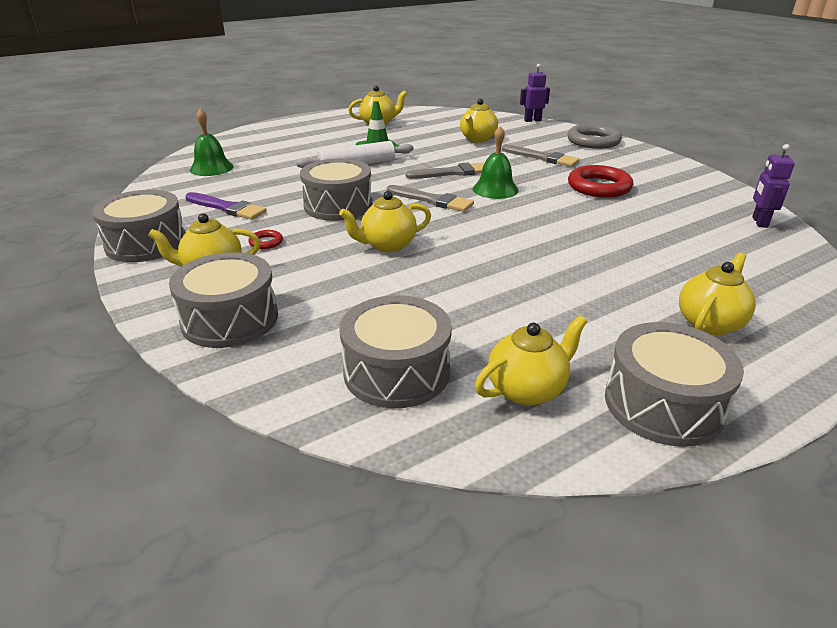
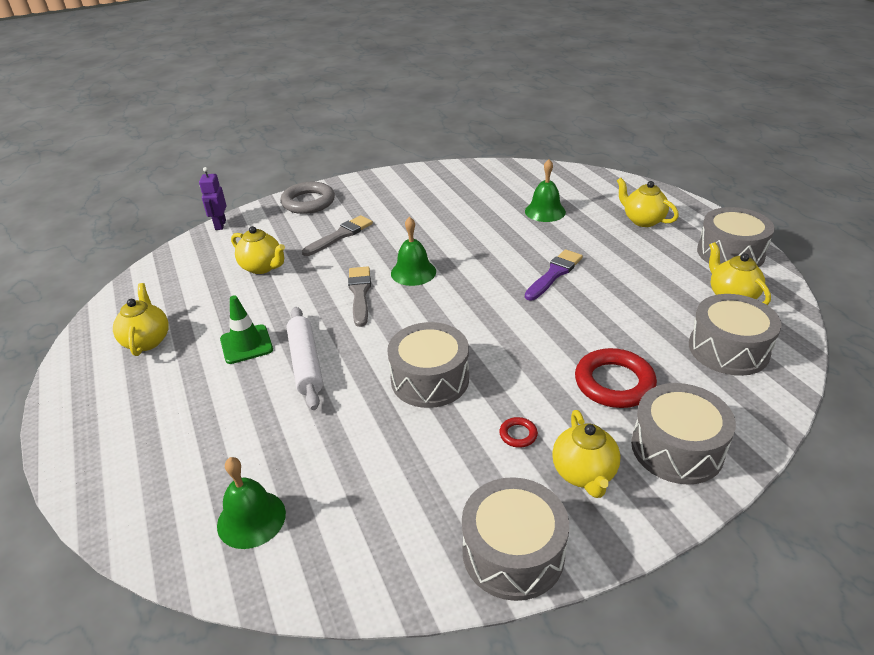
camera: 80 degrees left, 5 degrees up
(227, 208) = (414, 480): purple brush -> purple brush (554, 274)
(387, 245) = (531, 346): yellow teapot -> none
(432, 200) = (430, 312): grey brush -> none
(599, 187) = (423, 219): red ring -> red ring (614, 383)
(673, 249) = (545, 211): none -> green bell
(759, 222) = (504, 172): purple robot -> none

